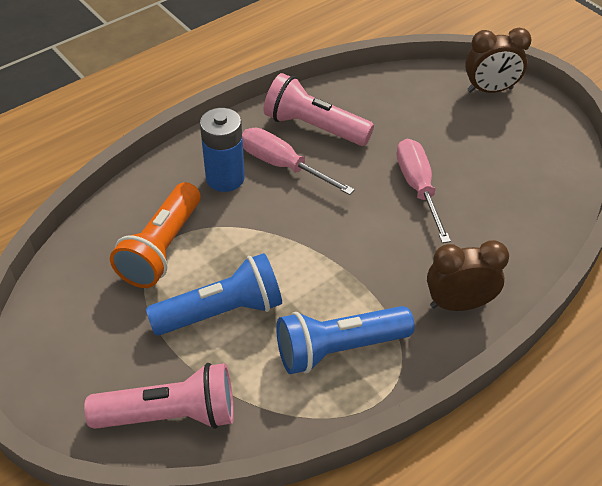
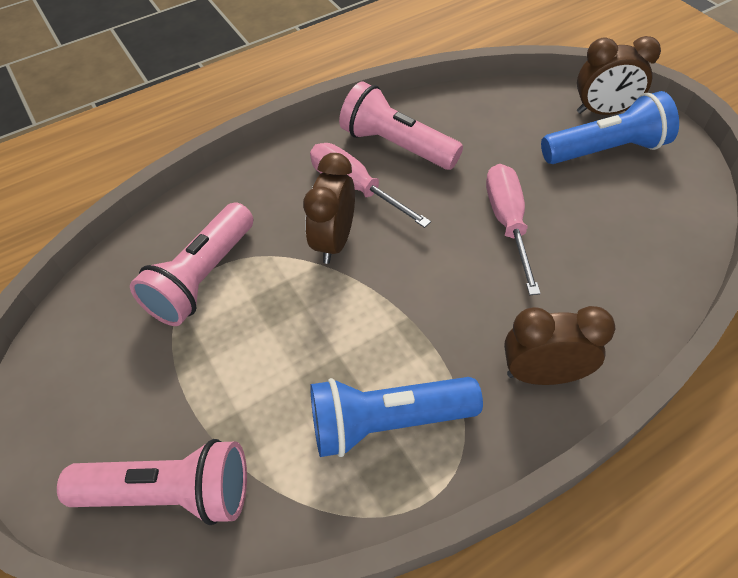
camera: 10 degrees right, 5 degrees up
(162, 248) = (203, 277): orange flashlight -> pink flashlight
(221, 311) = (255, 361): blue flashlight -> blue flashlight (605, 150)
(225, 178) = (288, 199): blue battery -> none
(272, 211) = (334, 241): none -> brown clock

